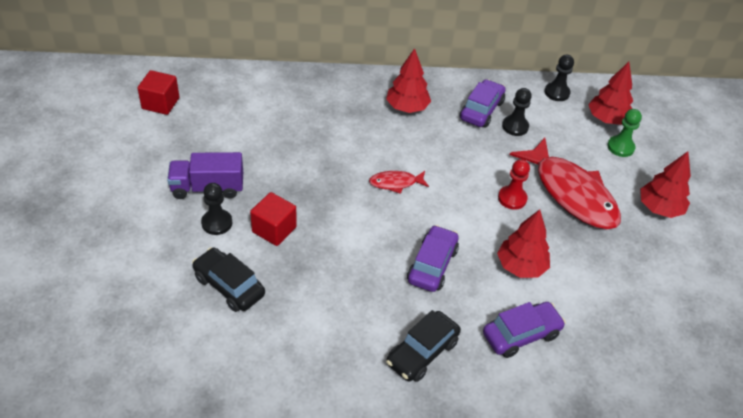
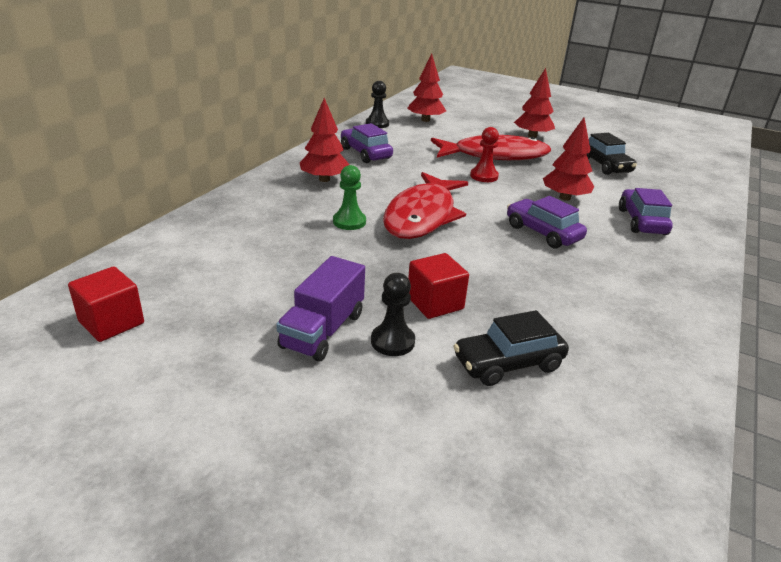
camera: 60 degrees left, 15 degrees down
(395, 183) = (422, 216): red fish -> red fish, size x2.23
(422, 352) = (651, 271): black car -> black car (604, 165)
(515, 126) = (400, 149): black pawn -> none
(620, 147) = (459, 126): green pawn -> green pawn (349, 222)

